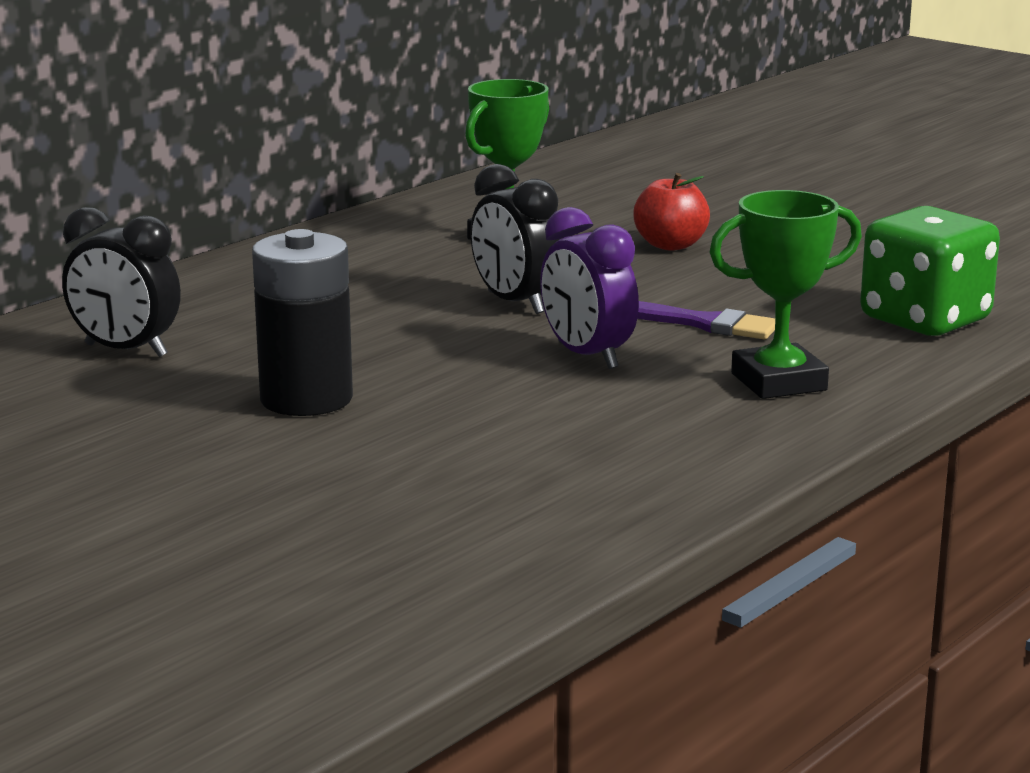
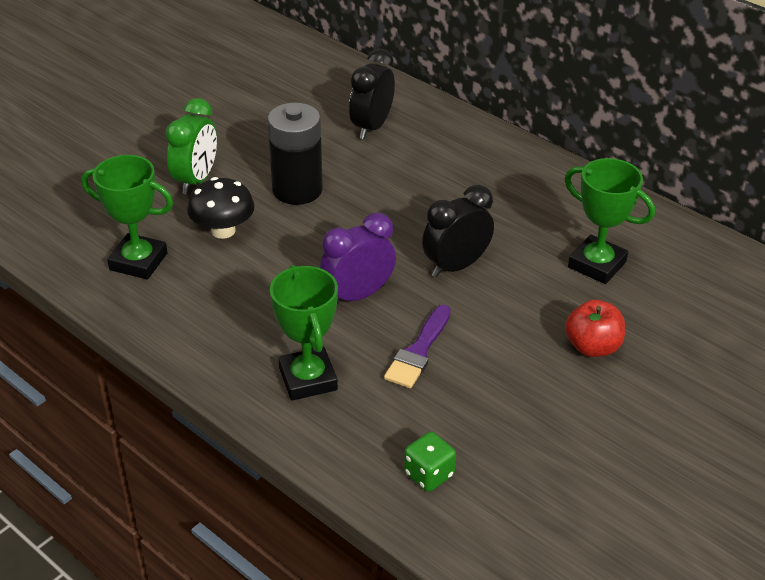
camera: 90 degrees right, 20 degrees up
(258, 479) = (196, 180): none -> green clock
(421, 449) = (223, 230): none -> black mushroom
(512, 512) = (138, 261): none -> green trophy
(924, 320) = (429, 474): green dice -> green dice, size x0.50

